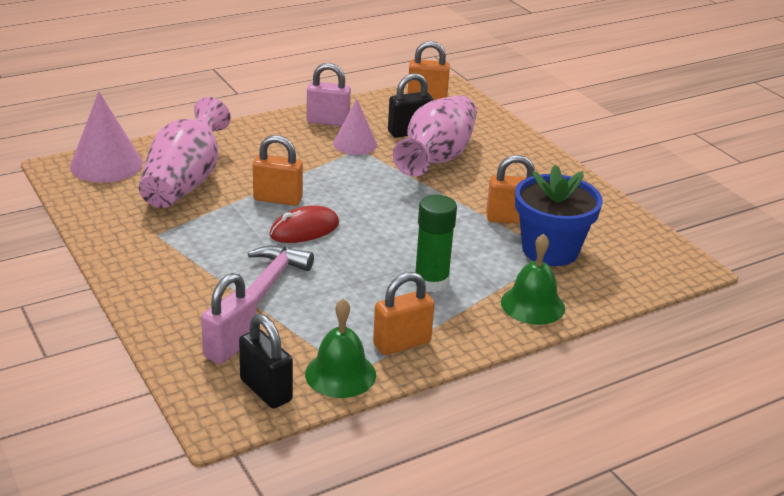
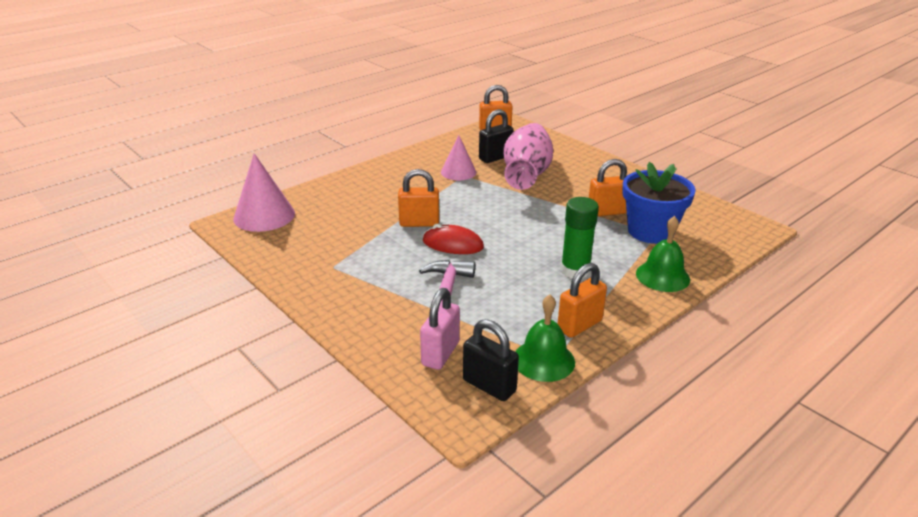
camera: 10 degrees left, 0 degrees up
(185, 182) = (337, 220): pink vase -> none
(304, 229) = (453, 244): red mouse -> red mouse turned 60 degrees clockwise
(328, 121) = (429, 158): pink padlock -> none

